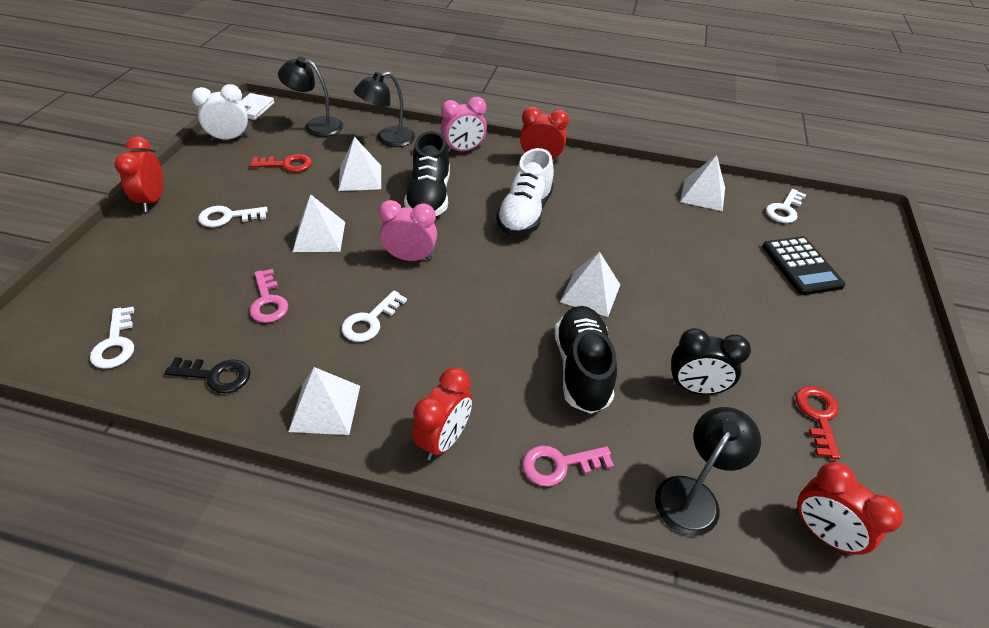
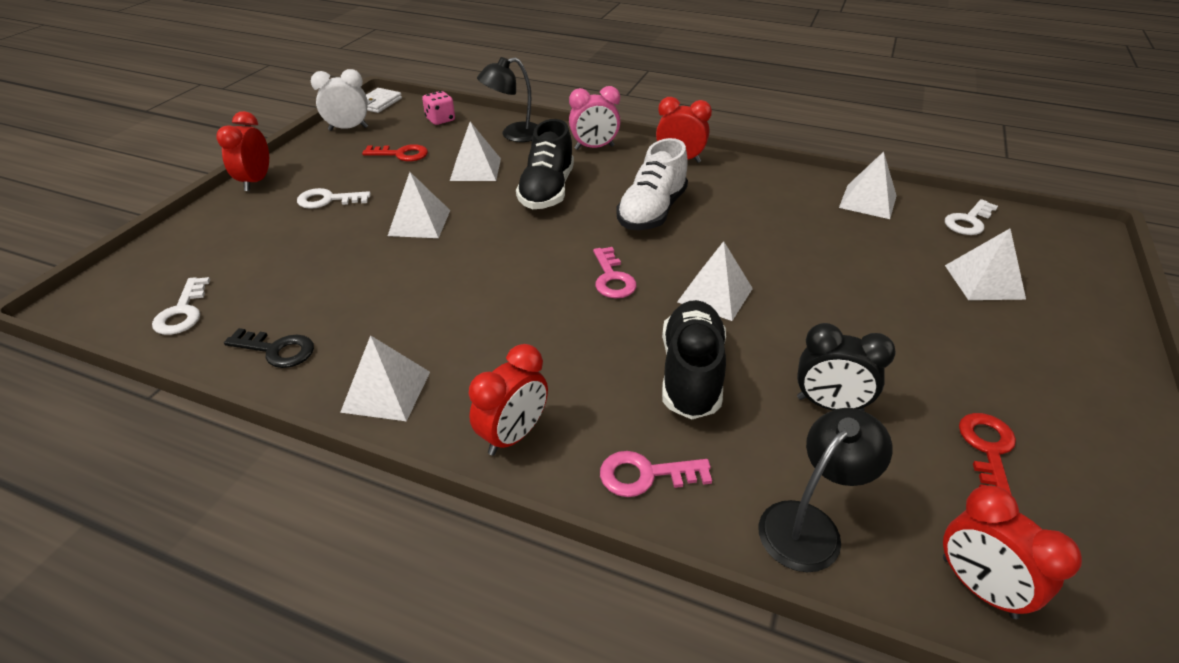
camera: 10 degrees right, 5 degrees down
(268, 301) = (350, 282): pink key -> pink key (612, 278)
(316, 125) = (440, 120): black lamp -> pink dice
(370, 321) = (456, 308): white key -> none
(410, 258) = (514, 248): pink clock -> none
(801, 266) = (984, 281): black calculator -> white pyramid

